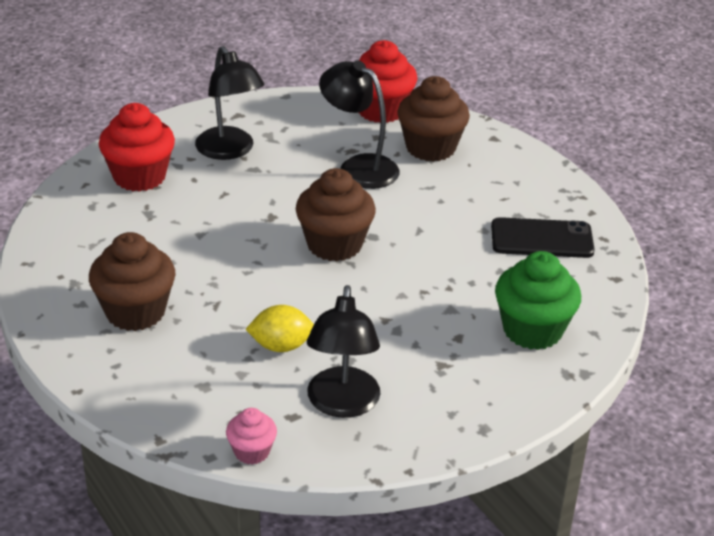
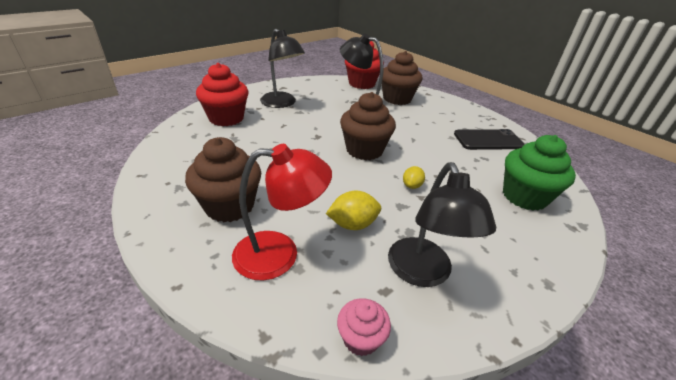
camera: 10 degrees left, 0 degrees up
(187, 370) = (280, 254): none -> red lamp
(379, 303) = (411, 186): none -> yellow lemon

